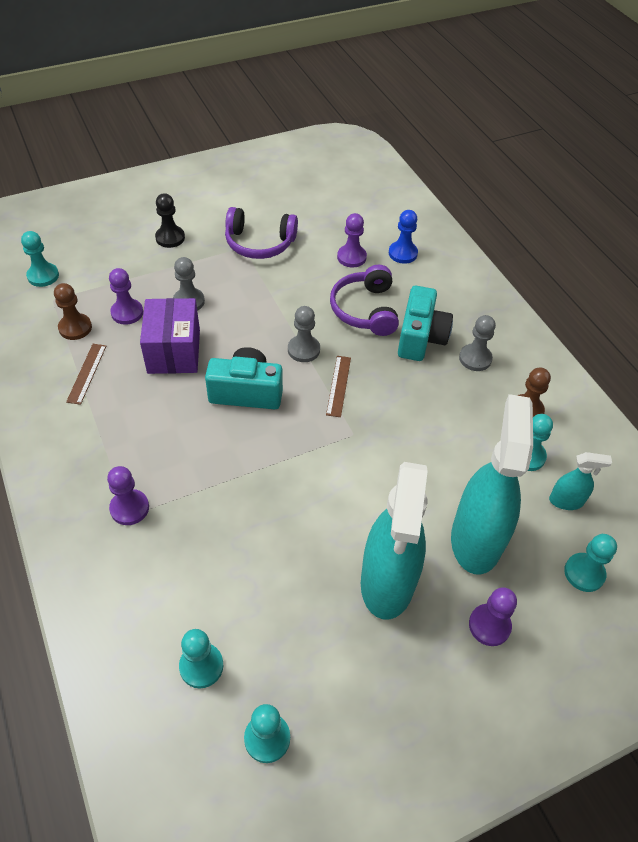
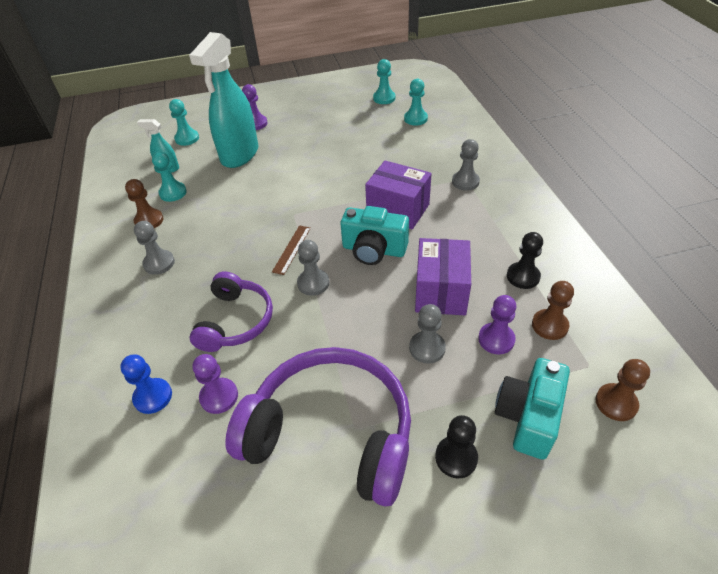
camera: 165 degrees left, 5 degrees down
(43, 276) = (616, 403): turquoise pawn -> brown pawn
(87, 373) = (523, 276): brown ruler -> black pawn
(129, 508) = (465, 182): purple pawn -> grey pawn
(222, 451) = (398, 210): none -> purple box
(259, 243) = (331, 434): purple headphones -> purple headphones, size x1.69
(387, 582) = (304, 141): turquoise spray bottle -> none
(420, 338) = (196, 286): turquoise camera -> turquoise camera (528, 417)

